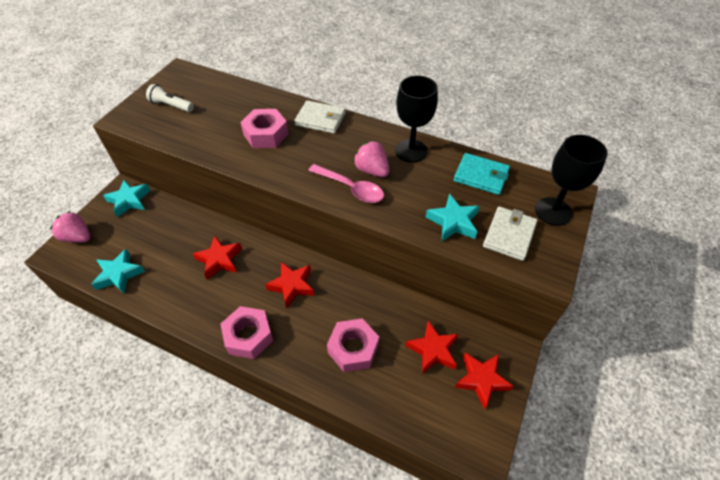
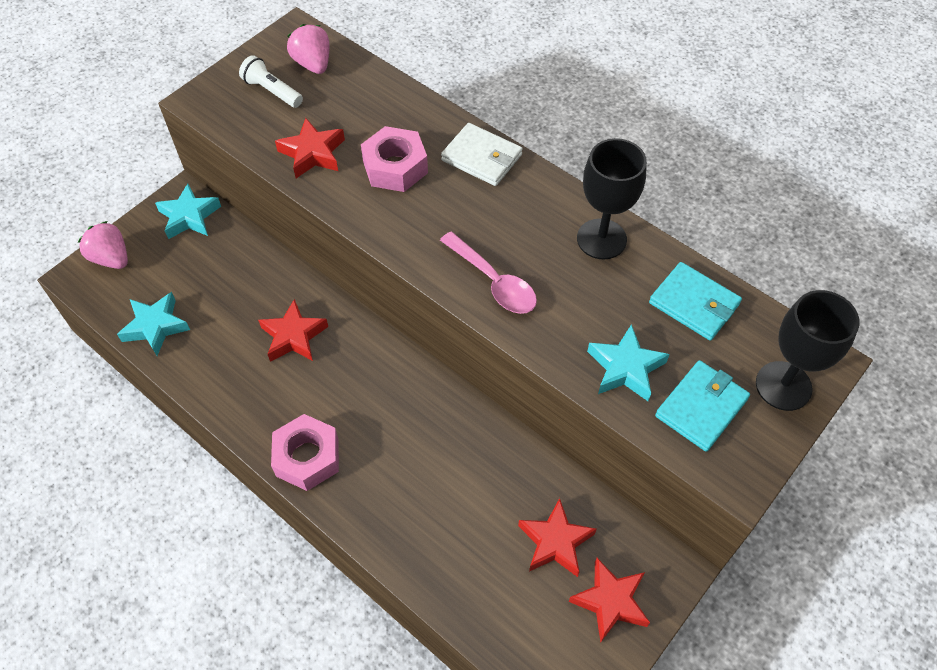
camera: 15 degrees right, 5 degrees up
(292, 286) = (384, 399): red star -> red star (313, 153)
(353, 348) = (444, 511): pink nut -> none
(372, 170) = (533, 259): pink strawberry -> pink strawberry (313, 64)
(509, 235) = (701, 407): white wallet -> turquoise wallet

